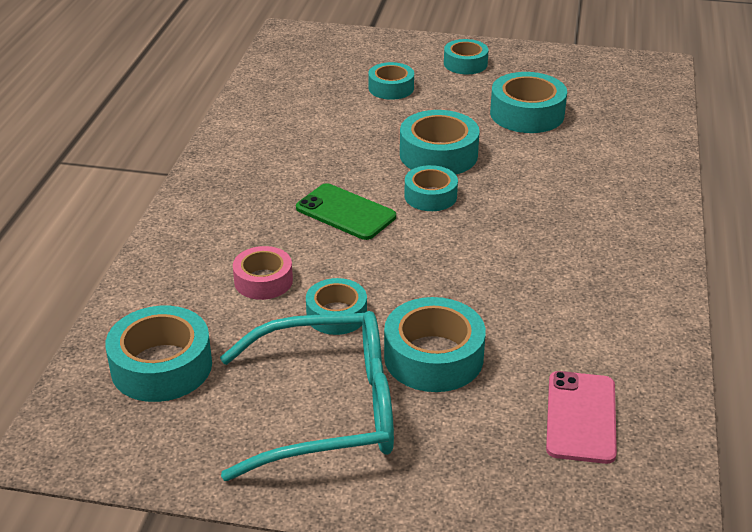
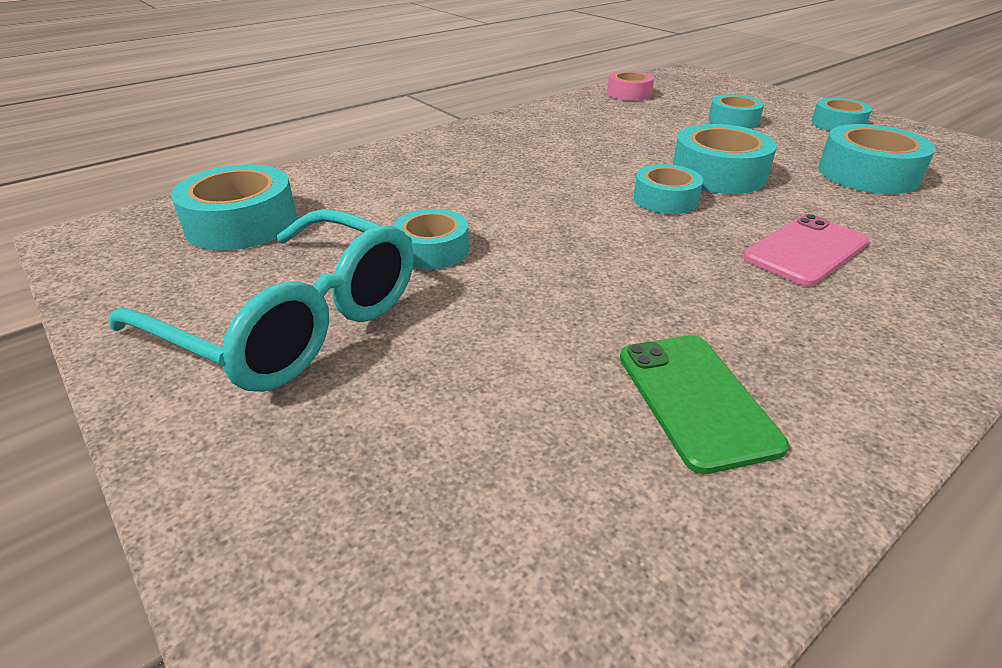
camera: 40 degrees right, 0 degrees up
(263, 281) = (415, 201): pink tape -> pink tape (629, 93)
(345, 212) = (562, 183): green phone -> green phone (696, 399)
(433, 357) = (464, 329): turquoise tape -> none
(581, 417) = (546, 503): pink phone -> pink phone (805, 250)

